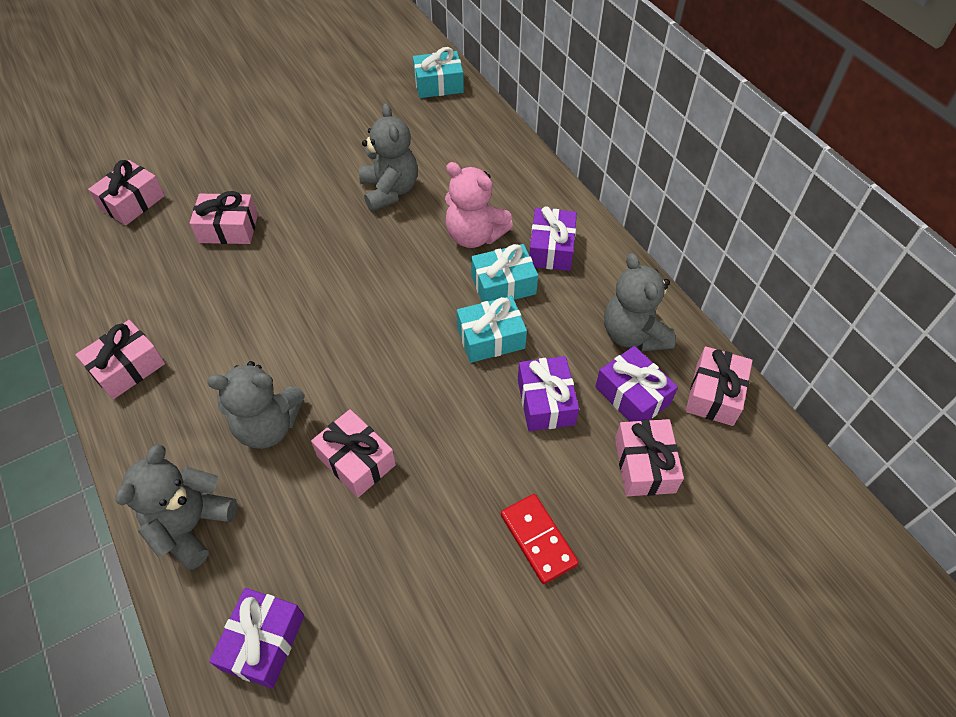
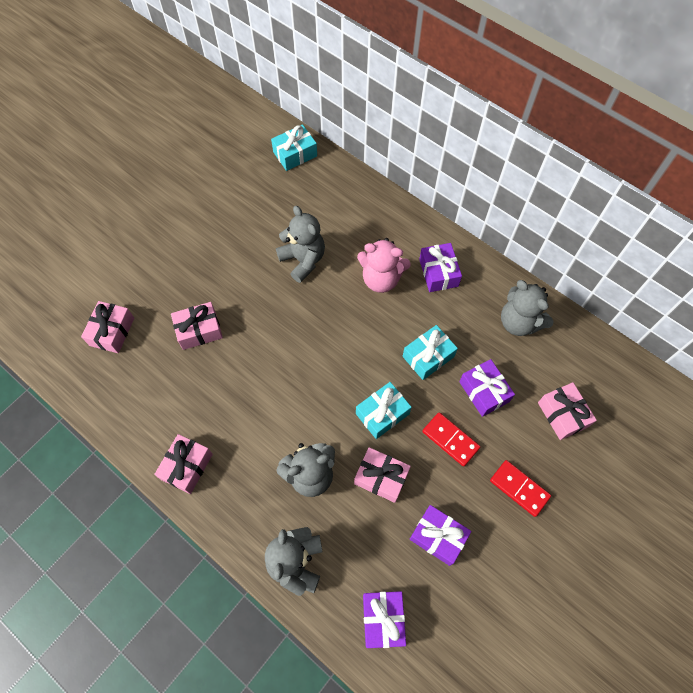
camera: 20 degrees left, 10 degrees up
(471, 445) = (450, 440): none -> red domino
(503, 285) = (418, 312): turquoise gift -> turquoise gift (382, 414)
(632, 395) = (536, 367): purple gift -> purple gift (438, 537)
(714, 394) = (586, 349): pink gift -> none

